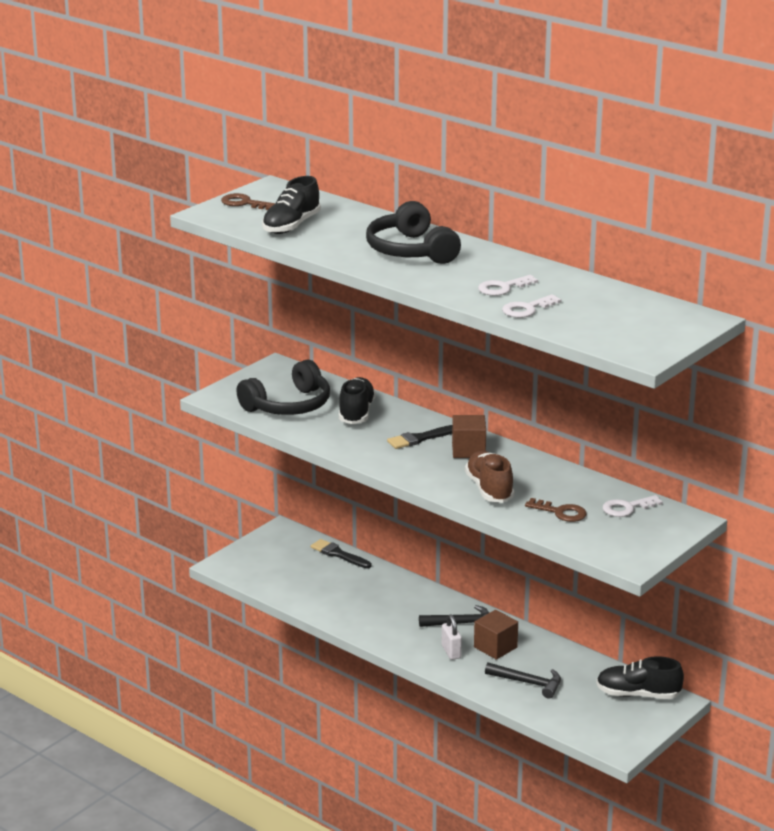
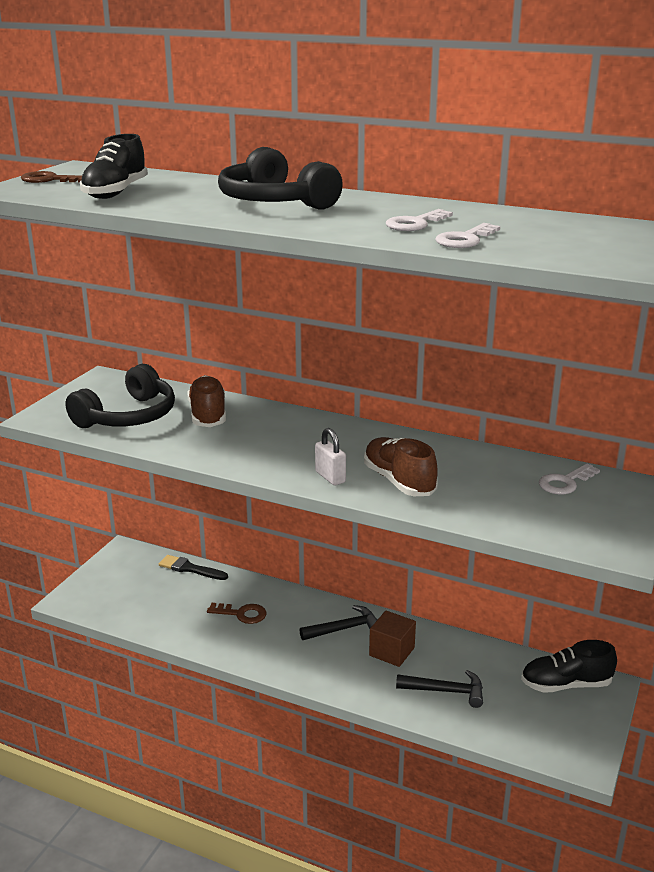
camera: 15 degrees left, 0 degrees up
(356, 413) = (208, 415): black shoe -> brown shoe
(420, 438) = (291, 434): black brush -> none
(451, 652) = (347, 666): white padlock -> white padlock (330, 477)
(468, 450) = (351, 440): brown cube -> none
(561, 512) = (496, 498): brown key -> brown key (242, 614)

